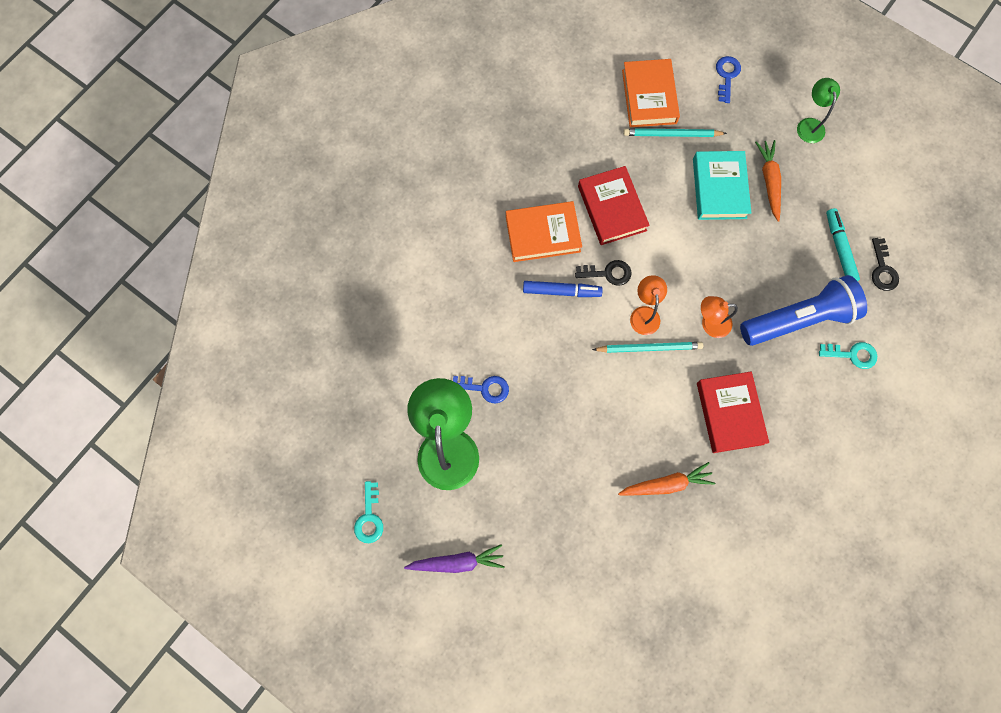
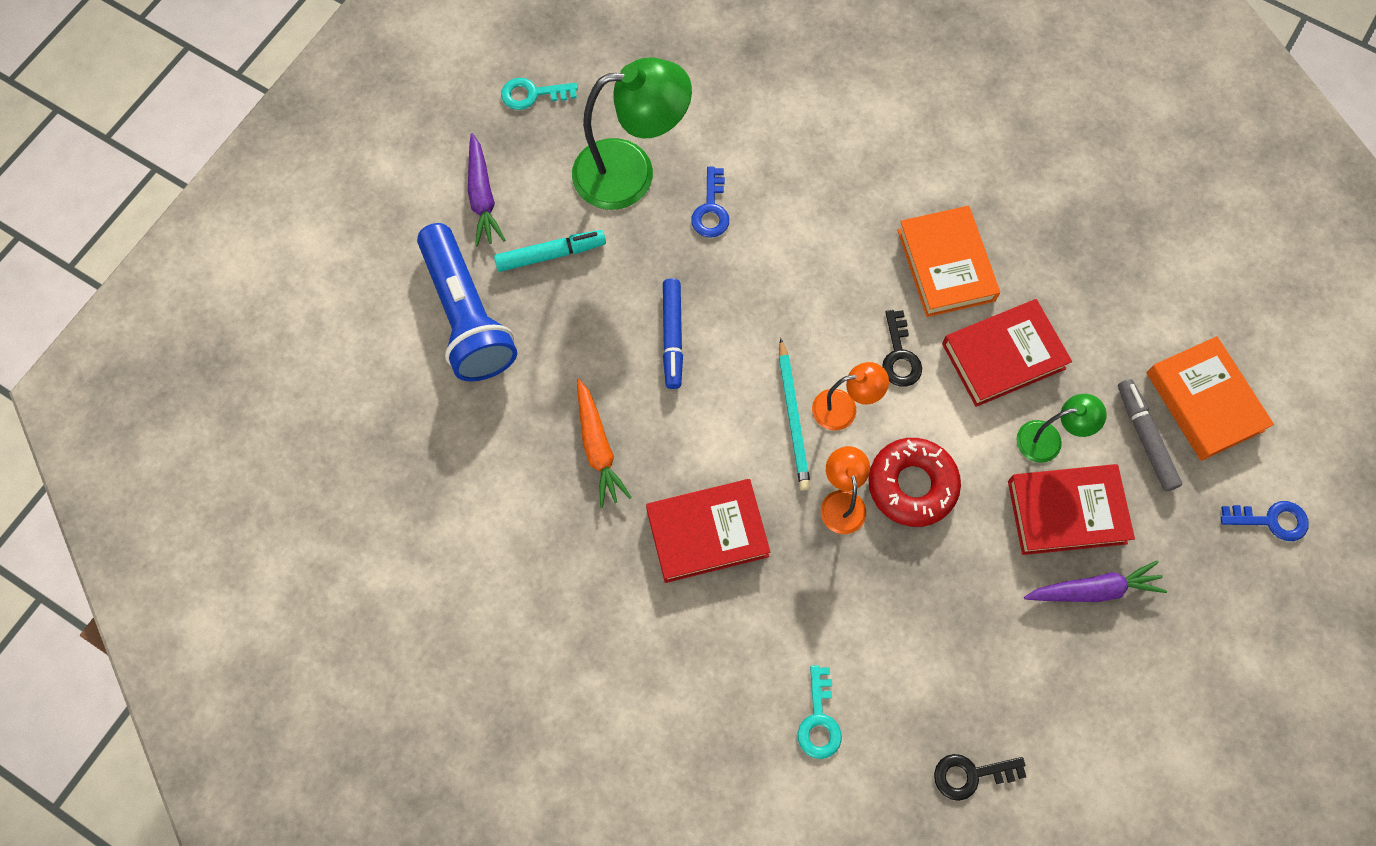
camera: 85 degrees right, 5 degrees down
(561, 291) = (862, 295): blue marker -> blue marker (672, 337)
(649, 96) = (1204, 401): orange book -> orange book turned 75 degrees clockwise
(672, 134) = (1145, 438): turquoise pencil -> grey marker
(699, 278) = (912, 485): none -> red donut
(719, 188) = (1066, 511): turquoise book -> red book
(769, 181) = (1094, 589): orange carrot -> purple carrot
(798, 319) = (866, 635): blue flashlight -> blue flashlight (466, 316)
(809, 125) = (1211, 656): green lamp -> green lamp (1048, 439)
(839, 248) = (997, 703): turquoise marker -> turquoise marker (551, 254)

